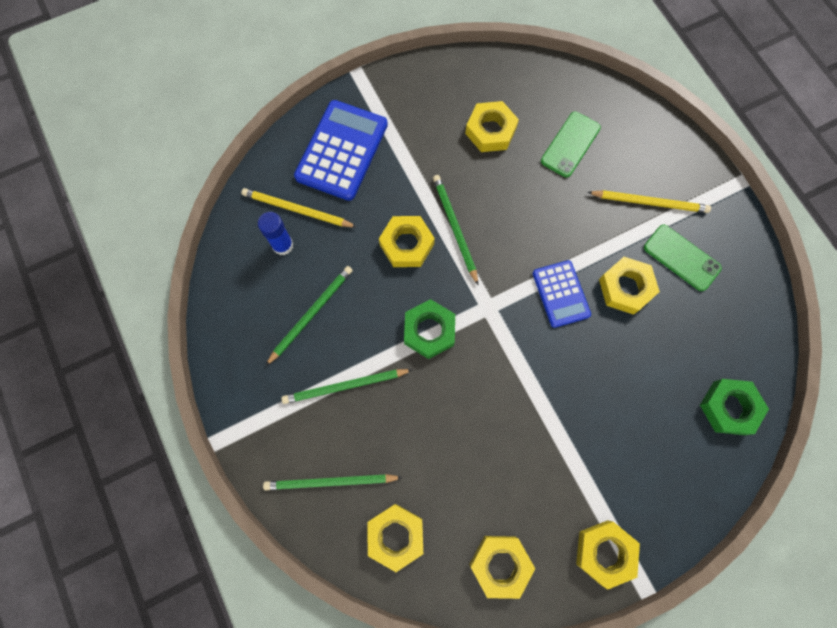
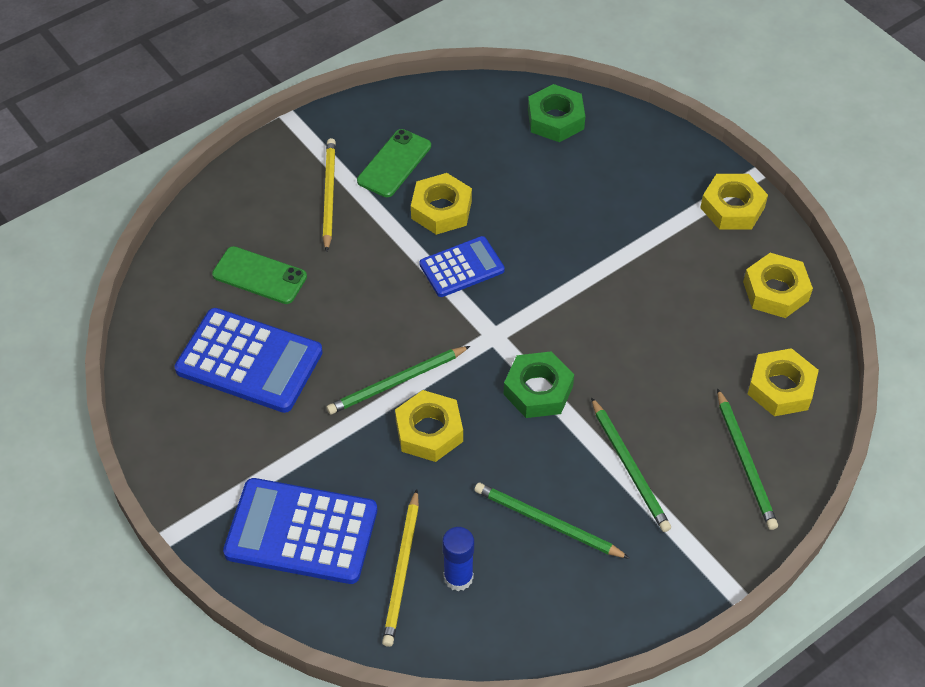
camera: 100 degrees left, 20 degrees down
(490, 131) = (249, 361): yellow nut -> blue calculator

